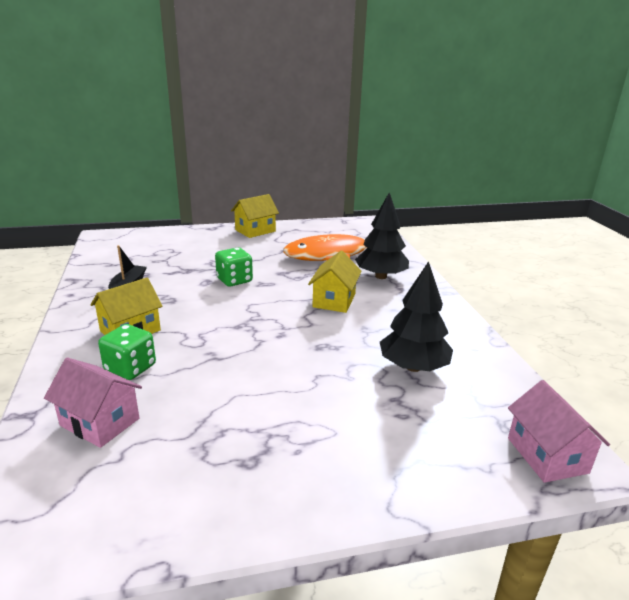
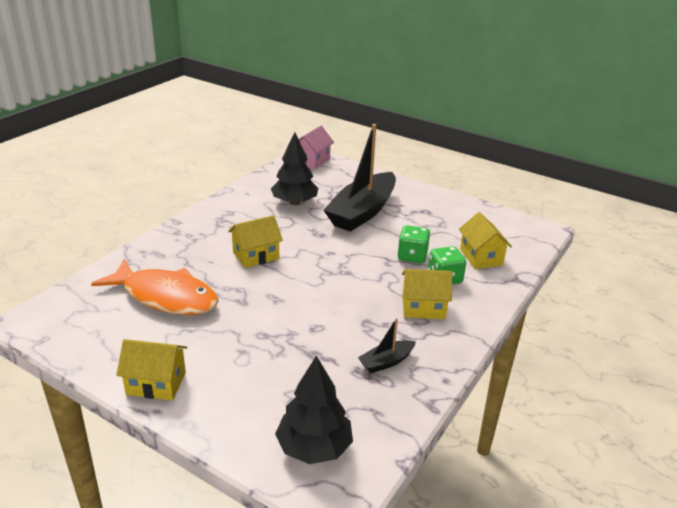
camera: 135 degrees left, 5 degrees up
(100, 422) = (481, 257): pink house -> yellow house
(234, 280) = (292, 315): green dice -> green dice (412, 256)
(326, 401) = (362, 212): none -> black boat
(381, 276) = (183, 255): black tree -> black tree (314, 448)

